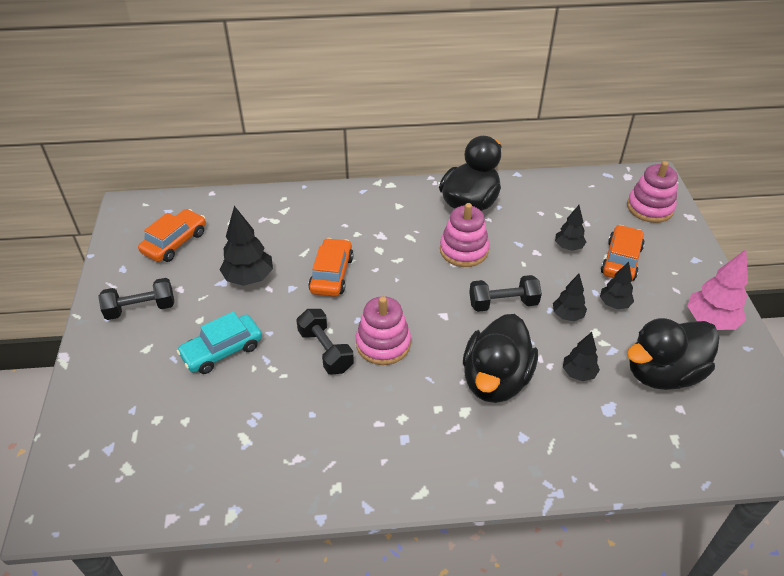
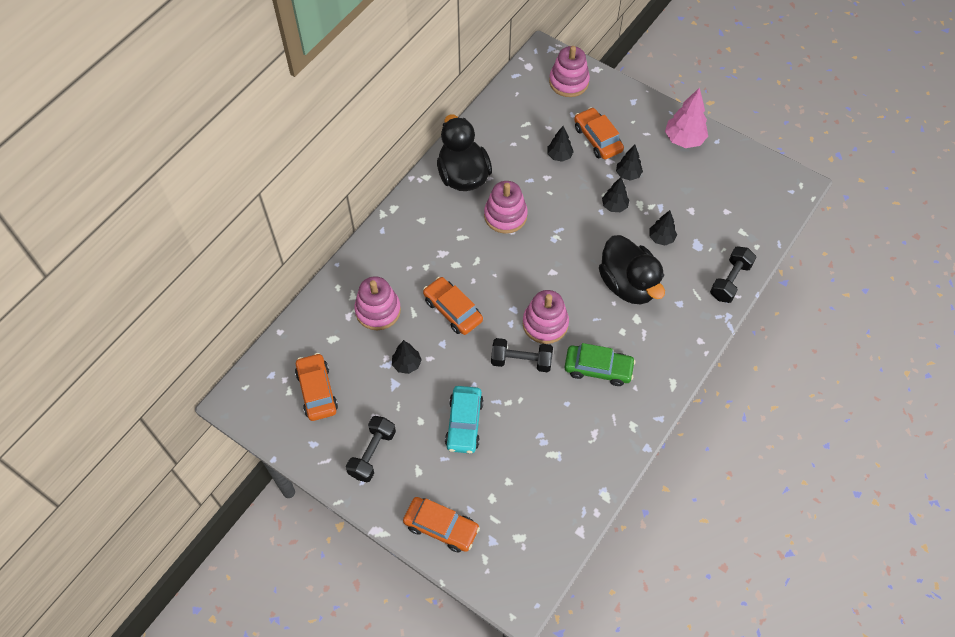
camera: 50 degrees left, 15 degrees up
(97, 400) = (441, 527): none -> orange car
(249, 278) = (407, 364): black tree -> black tree, size x0.62
(284, 231) = (378, 310): none -> pink stacking toy
(375, 415) = (598, 369): none -> green car
(503, 303) = (573, 232): black dumbbell -> black dumbbell (730, 281)
(662, 373) = (697, 197): black duck -> none

